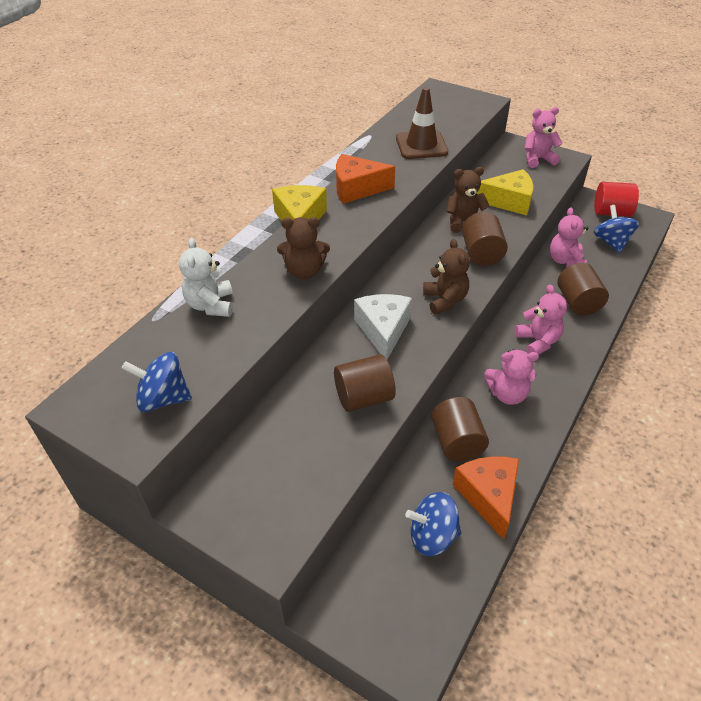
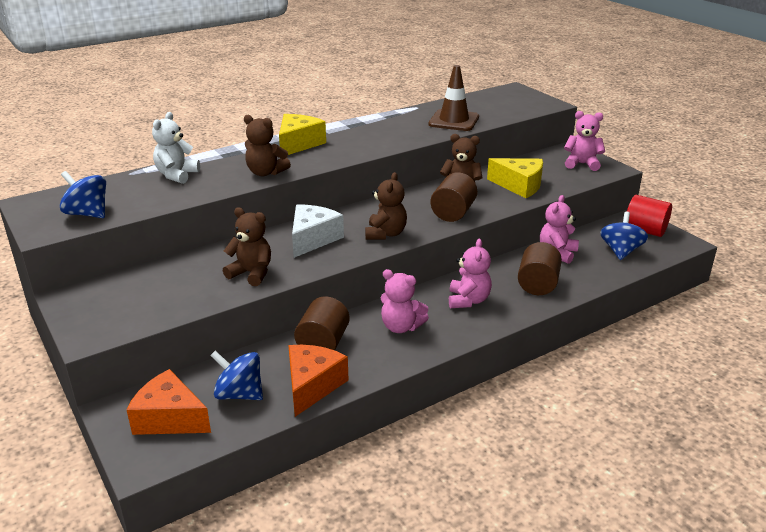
camera: 25 degrees right, 15 degrees down
(357, 189) = (366, 136): orange cheese -> orange cheese (169, 418)
(364, 397) = (251, 273): brown cylinder -> brown teddy bear

